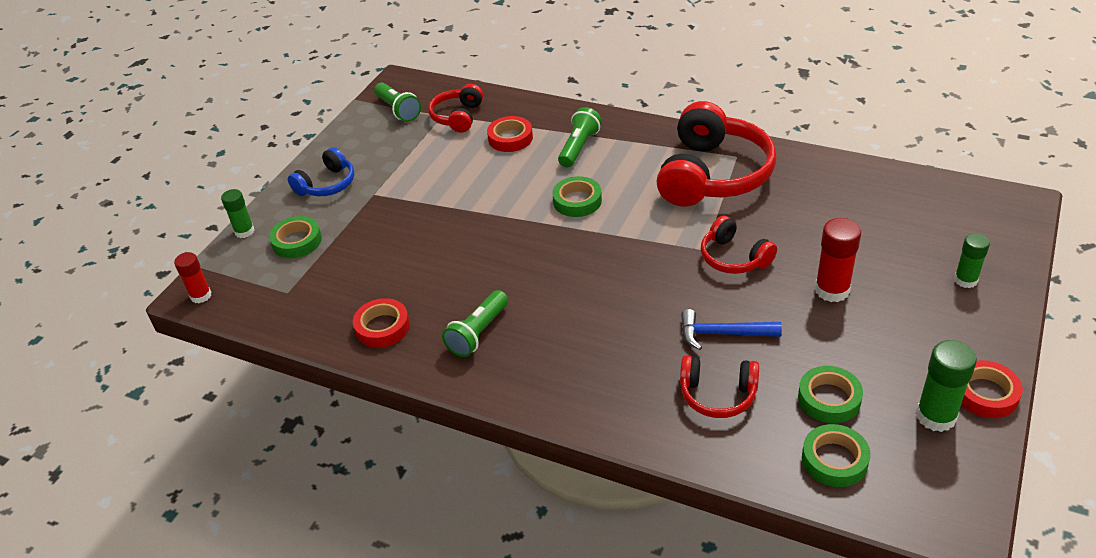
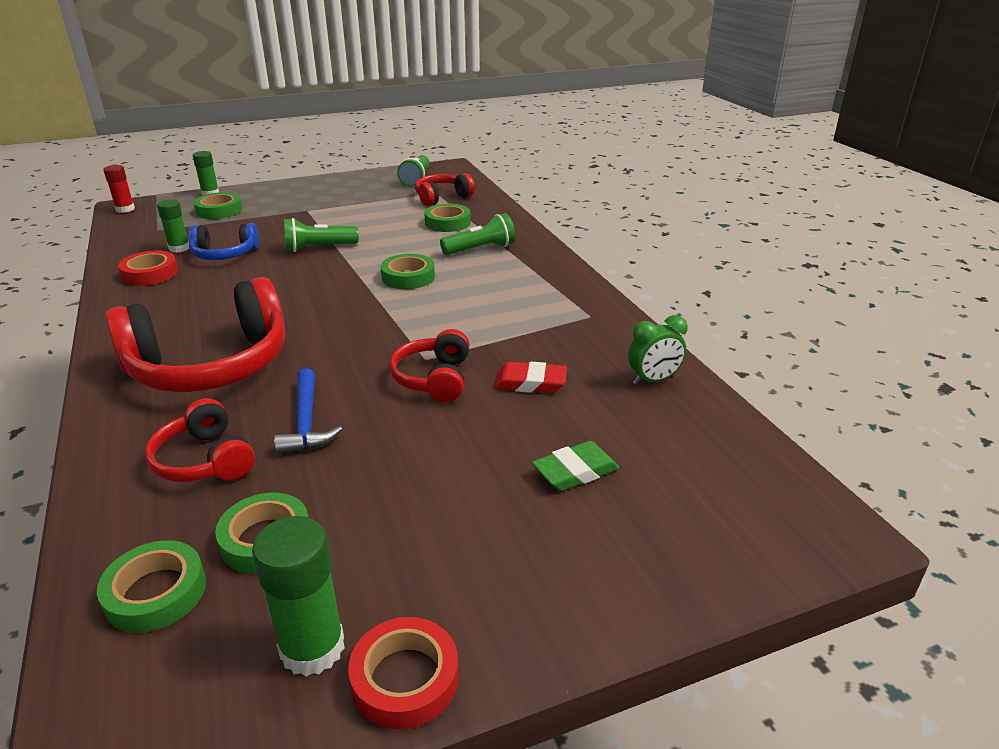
camera: 40 degrees right, 10 degrees down
(327, 184) = (296, 194): blue headphones -> blue headphones (225, 254)
(478, 333) = (180, 309): green flashlight -> green flashlight (318, 248)
(510, 138) = (447, 223): red tape -> green tape
(713, 175) = (542, 317): red headphones -> red headphones (210, 365)
(722, 334) = (306, 422): blue hammer -> blue hammer turned 150 degrees counterclockwise
(784, 223) = (530, 383): none -> red eraser
(832, 290) = (460, 458): red glue stick -> none
(836, 177) = (653, 380): none -> green clock
(889, 255) = (575, 471): none -> green eraser
(965, 280) = (614, 552): green glue stick -> green glue stick (179, 248)

